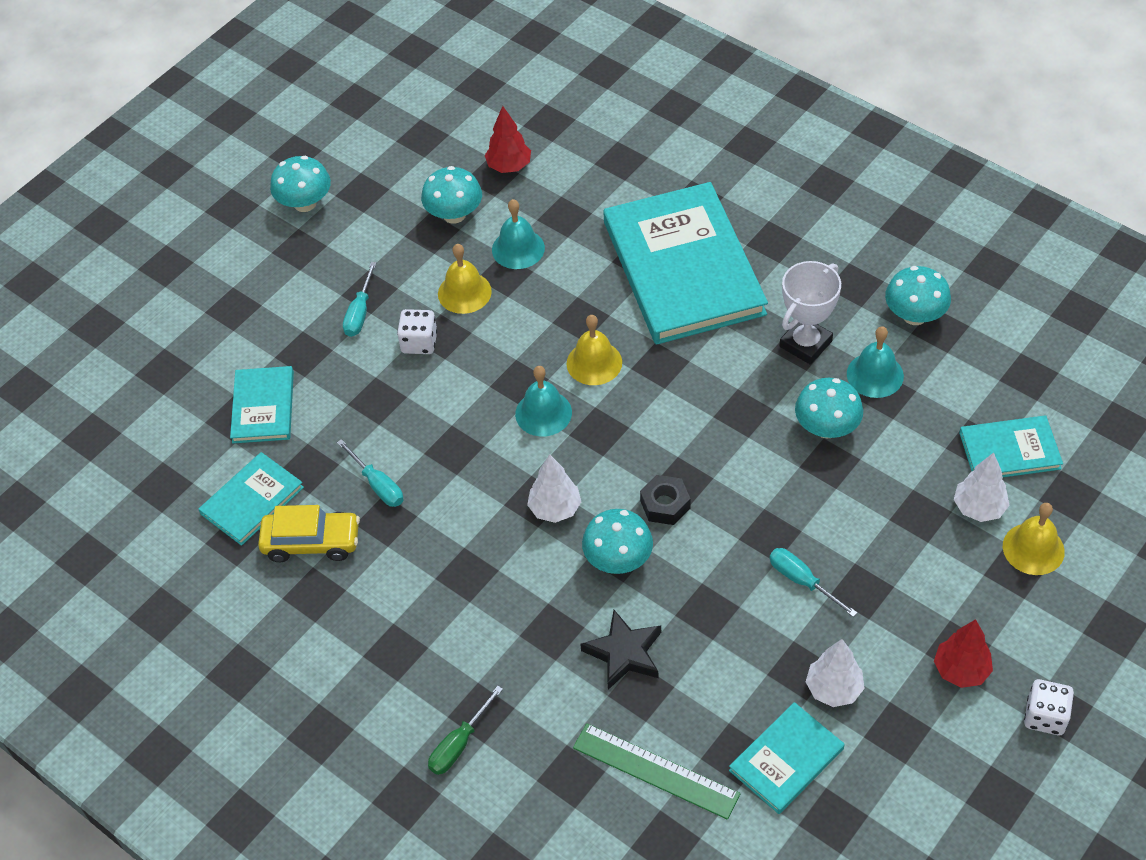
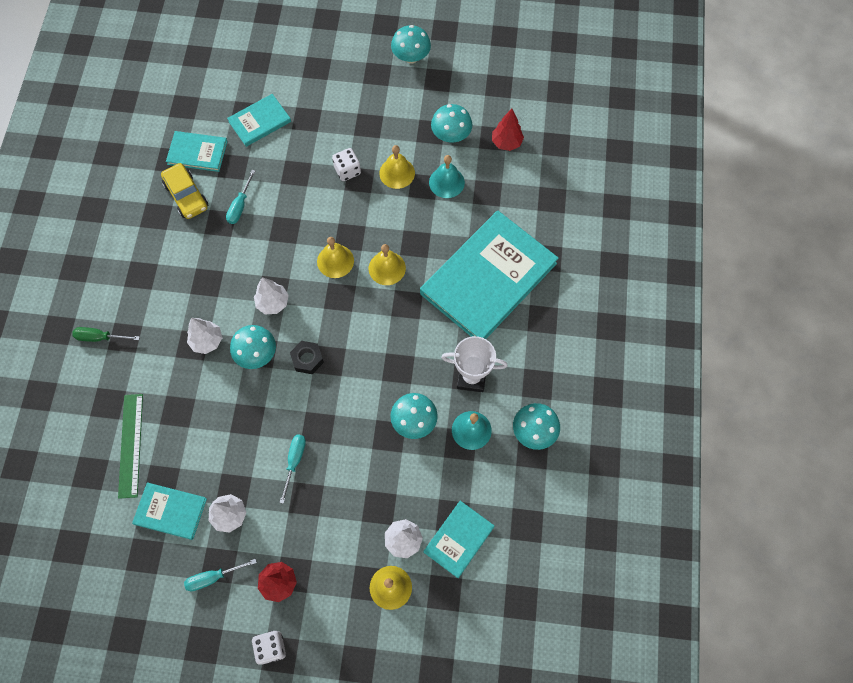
camera: 55 degrees right, 15 degrees up
(360, 312) = (350, 129): turquoise screwdriver -> turquoise screwdriver (213, 577)
(543, 413) = (335, 261): turquoise bell -> yellow bell
(558, 610) = (207, 341): none -> white tree
(624, 653) = (197, 390): black star -> none
(1009, 450) = (459, 539): turquoise book -> turquoise book turned 75 degrees clockwise

